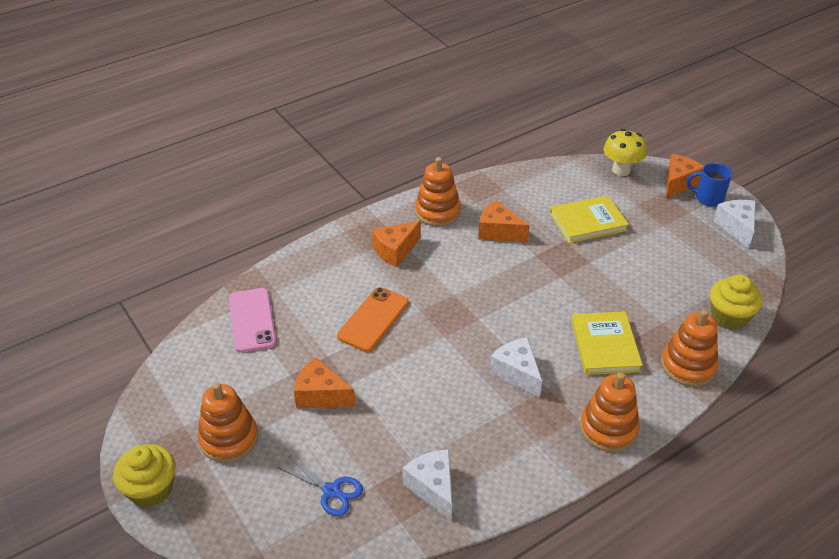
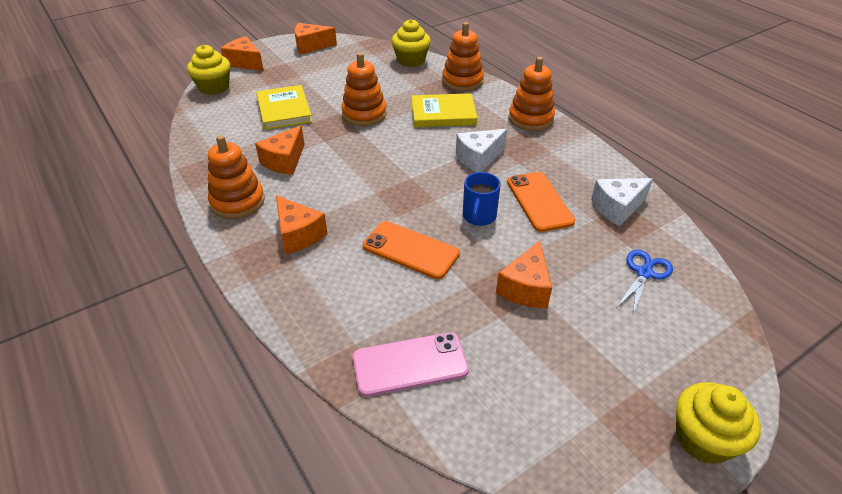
camera: 90 degrees left, 0 degrees up
(229, 439) = (606, 366): orange stacking toy -> orange stacking toy (364, 114)
(443, 419) = (539, 201): none -> orange phone
(621, 170) = (214, 87): yellow mushroom -> yellow cupcake
(708, 198) = (270, 53): blue mug -> blue mug (479, 216)
(736, 227) = (311, 46): white cheese -> orange cheese

